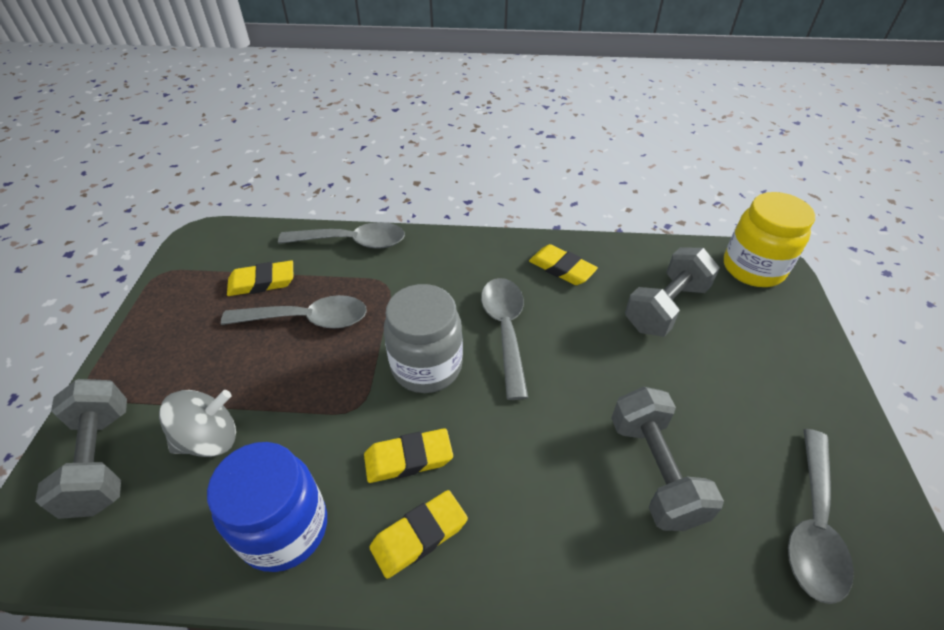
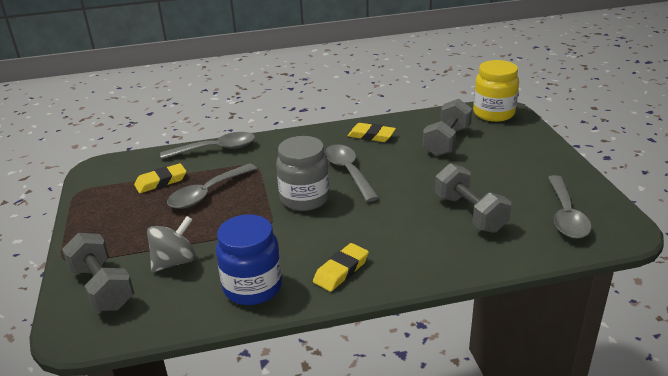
camera: 15 degrees left, 15 degrees down
(307, 319) = (207, 193): grey spoon -> grey spoon turned 150 degrees clockwise
(408, 459) = (316, 241): yellow eraser -> none

